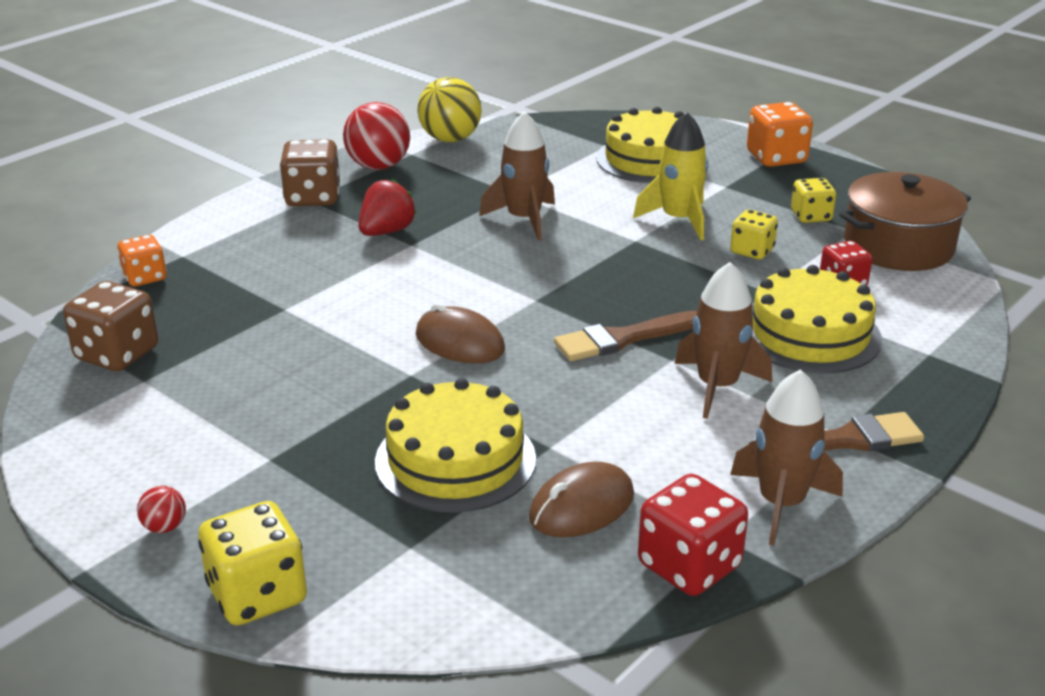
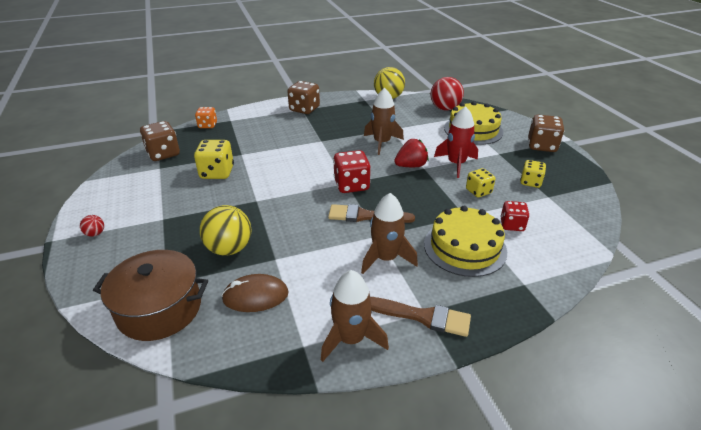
camera: 30 degrees right, 5 degrees up
(257, 595) = (90, 279): yellow dice -> yellow dice (217, 172)
(378, 166) = (345, 102): red ball -> red ball (445, 108)
(386, 232) = (317, 132): red strawberry -> red strawberry (411, 166)
(455, 460) = (229, 249): yellow cake -> yellow ball
(460, 342) = (292, 192): brown mouse -> none
(679, 220) = (456, 164): yellow rocket -> red rocket
(689, 566) = (269, 353): red dice -> red dice (351, 185)
(776, 158) = (541, 146): orange dice -> brown dice
(898, 246) = (567, 214): brown pot -> brown pot (159, 309)

